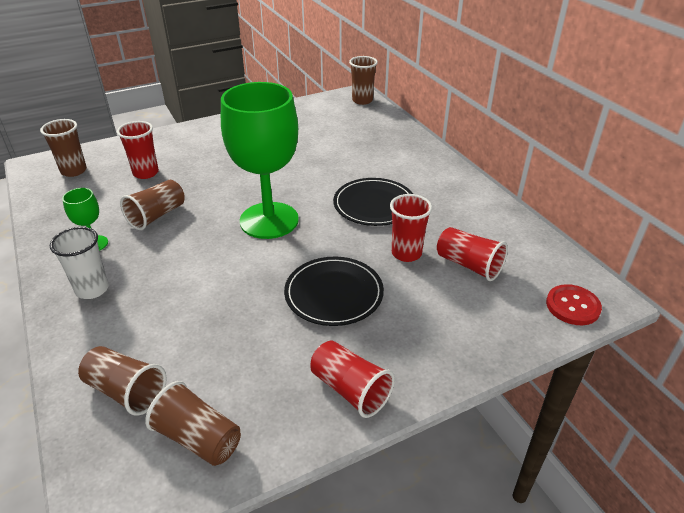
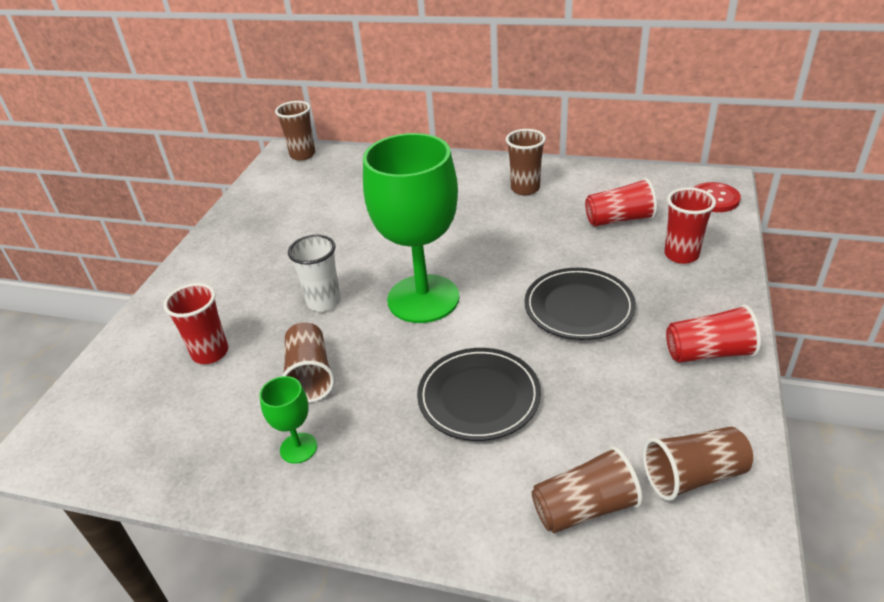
camera: 45 degrees left, 0 degrees up
(74, 171) = (110, 415): brown cup -> brown cup (525, 188)
(92, 289) = (385, 479): white cup -> white cup (324, 302)
(374, 205) = (480, 227): black plate -> black plate (479, 396)
(406, 253) = (569, 242): red cup -> red cup (681, 255)

